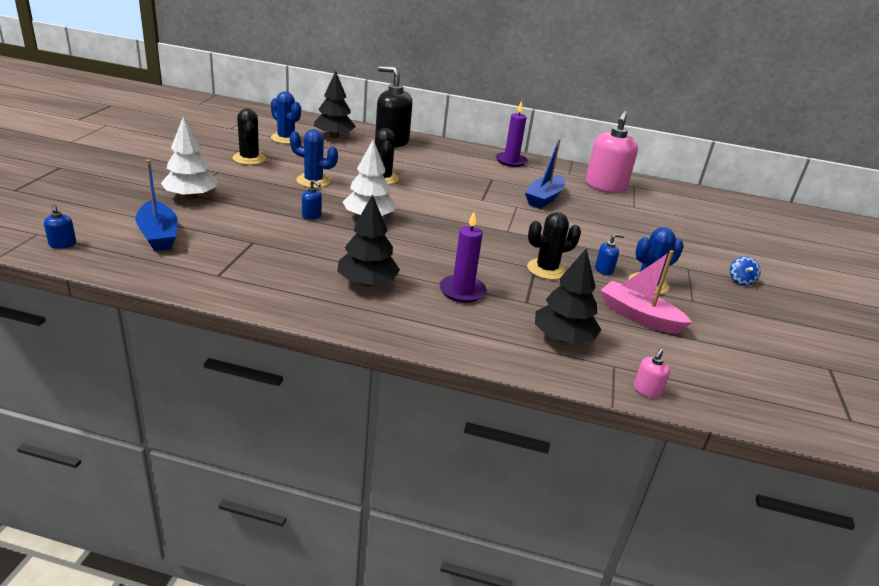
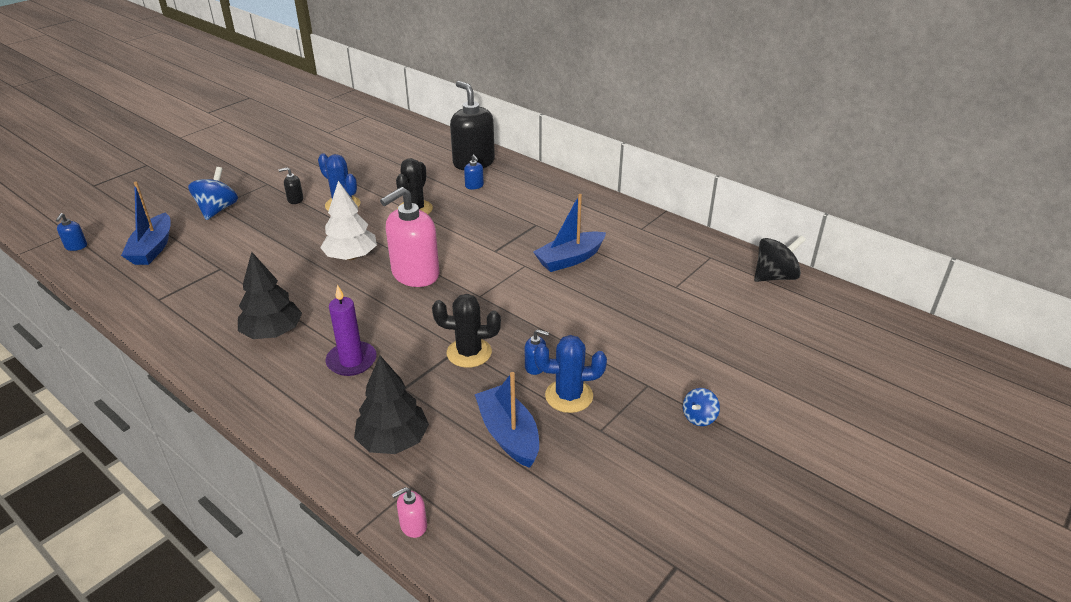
camera: 30 degrees right, 5 degrees up
(191, 197) = (217, 210): white tree -> blue spinning top
(249, 159) = (309, 171): black cactus -> none
(262, 181) = (295, 200): none -> black soap dispenser
(286, 138) = (368, 149): blue cactus -> none
(311, 216) = (300, 246): blue soap dispenser -> blue soap dispenser (474, 186)
(334, 136) = (419, 150): black tree -> none
(511, 161) = (585, 202): purple candle -> none
(605, 186) = (669, 252): pink soap dispenser -> pink soap dispenser (415, 274)
(639, 316) = (508, 435): pink boat -> blue boat
(685, 193) = (775, 277): none -> black spinning top

